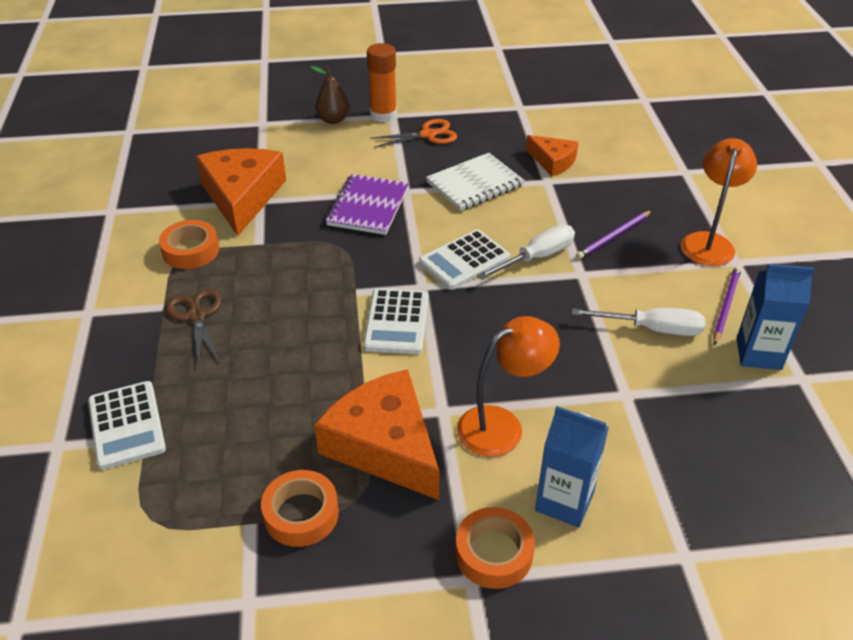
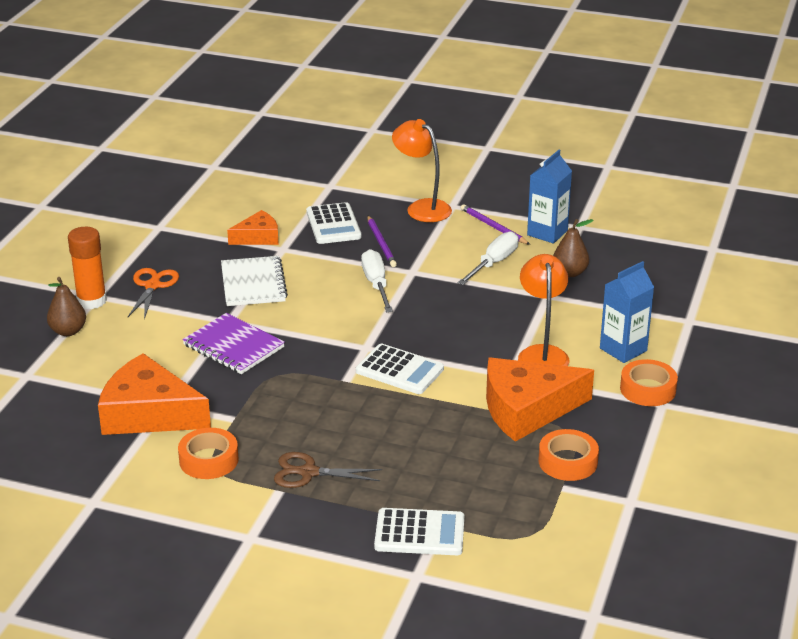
camera: 65 degrees left, 10 degrees down
(464, 260) = (351, 318): white calculator -> white calculator (333, 224)
(691, 400) = (570, 273): none -> brown pear

